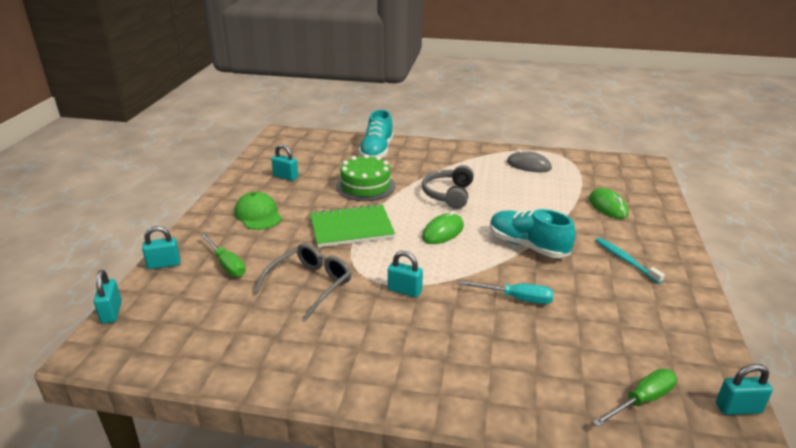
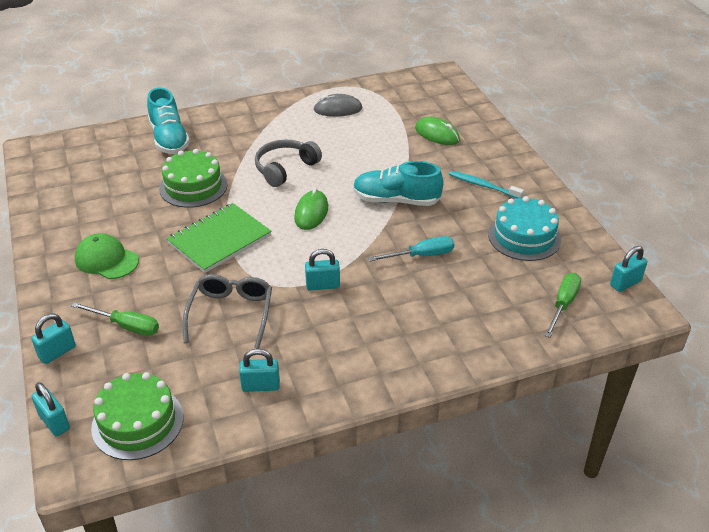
camera: 30 degrees left, 10 degrees up
(164, 338) = (137, 422): none -> green cake
(285, 177) = (94, 204): turquoise padlock -> turquoise padlock (260, 386)
(448, 194) = (285, 168): grey headphones -> grey headphones turned 60 degrees clockwise
(640, 318) = (524, 236): none -> turquoise cake

